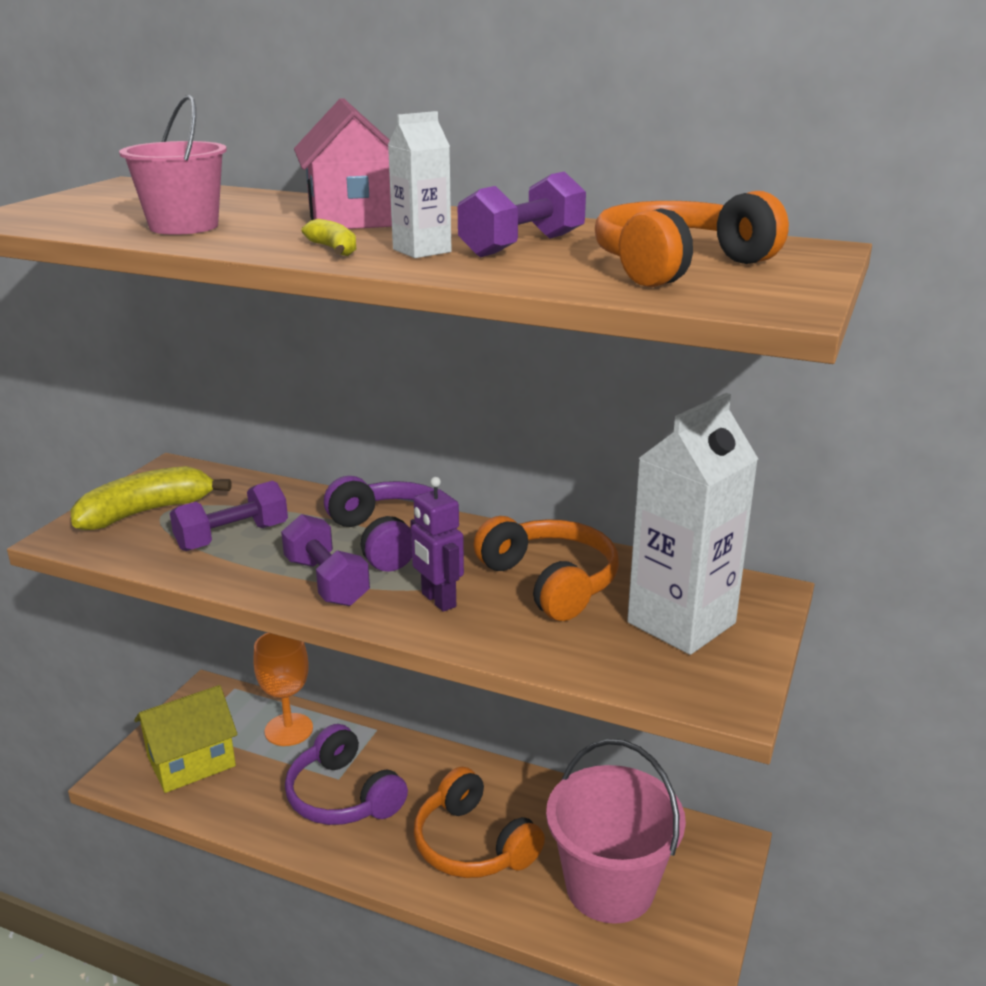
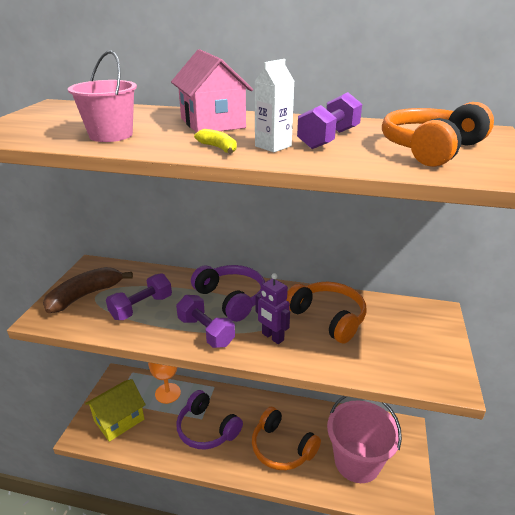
camera: 10 degrees left, 5 degrees up
(146, 512) = (85, 295): yellow banana -> brown banana
(681, 623) = (406, 336): white carton -> none

